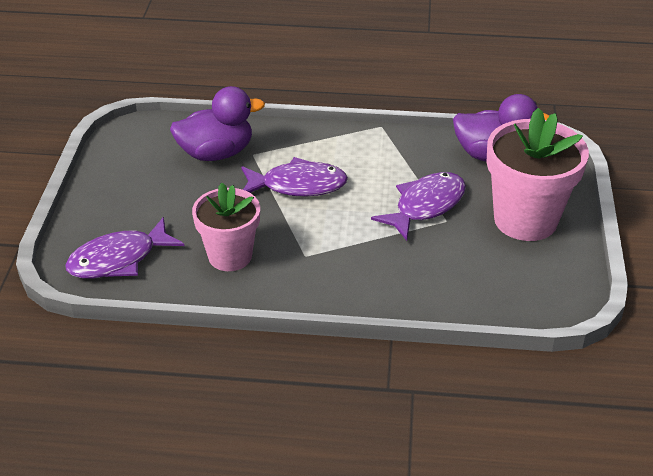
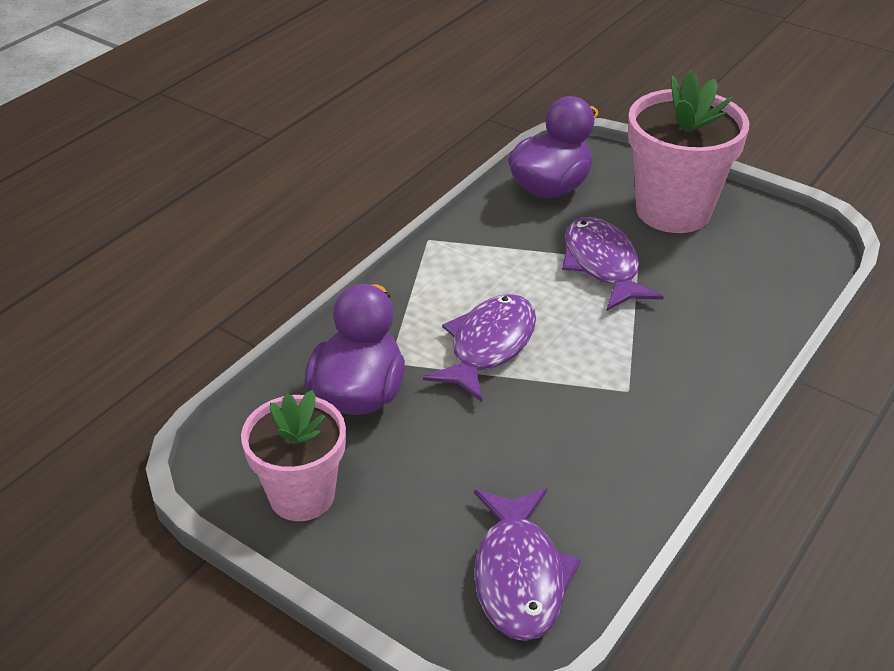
camera: 60 degrees left, 0 degrees up
(230, 256) = (586, 457): pink flower pot -> pink flower pot (302, 495)

